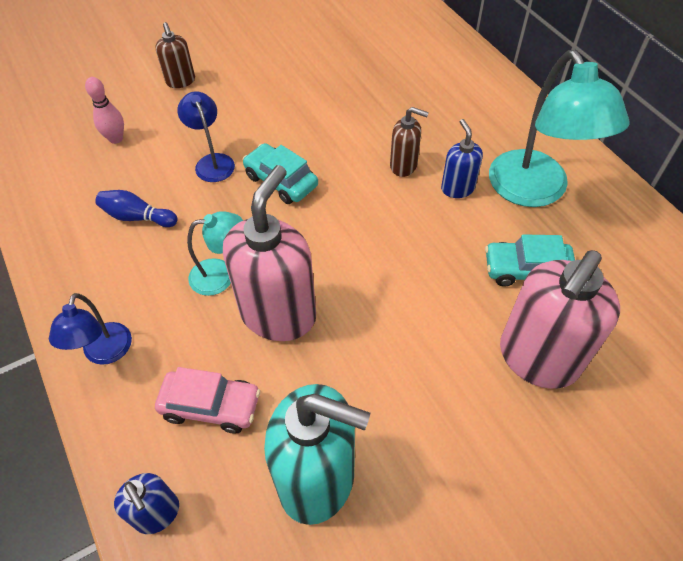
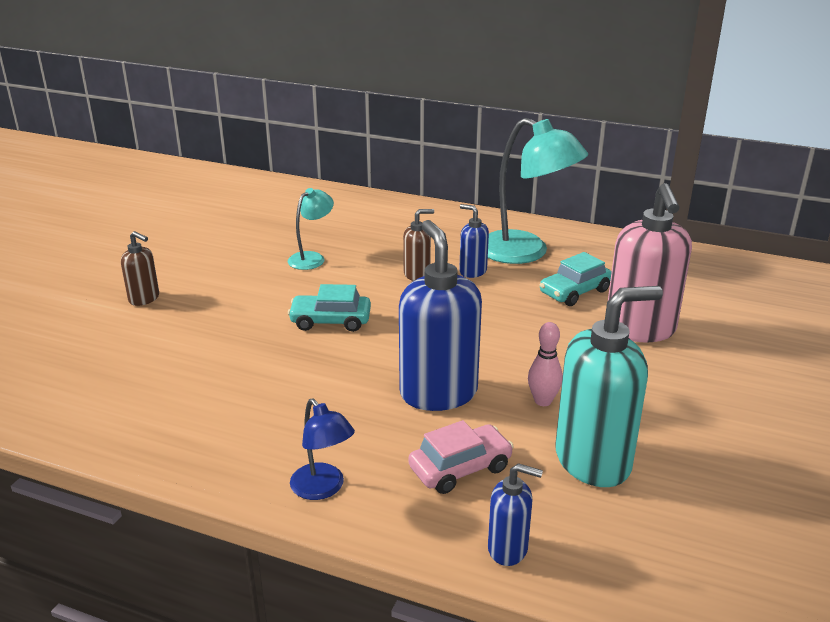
camera: 40 degrees left, 25 degrees down
(116, 139) = (129, 358): pink bowling pin -> pink bowling pin (543, 401)
(137, 217) = (228, 396): blue bowling pin -> none
(212, 162) = (251, 334): blue lamp -> none
(221, 275) = (359, 394): turquoise lamp -> turquoise lamp (312, 258)
(278, 314) = (438, 393): pink soap dispenser -> blue soap dispenser

